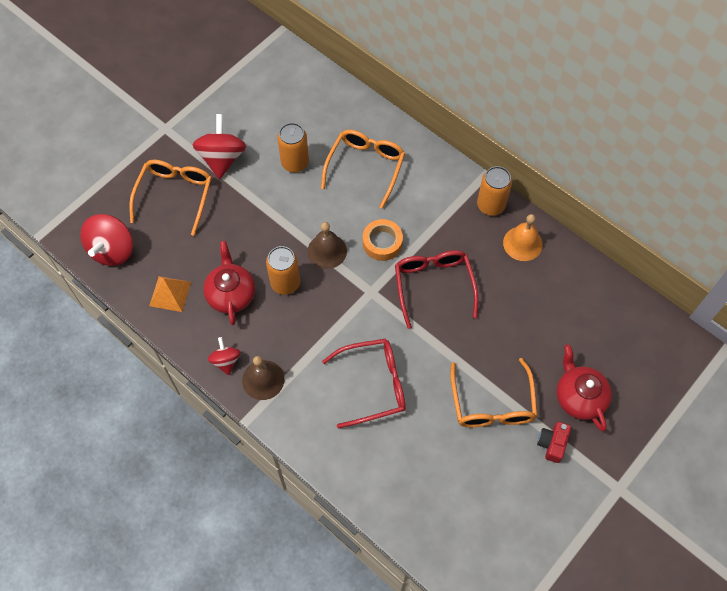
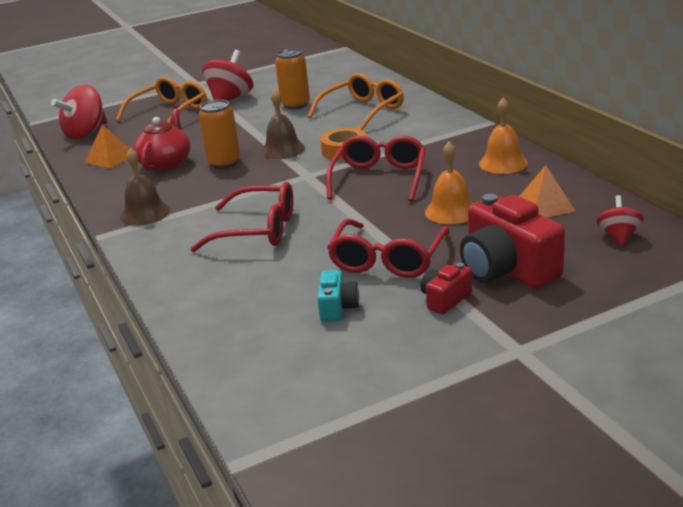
camera: 25 degrees right, 35 degrees down
(226, 361) = (120, 199): red spinning top -> red spinning top (618, 237)
(484, 472) = (337, 308): none -> turquoise camera
(491, 205) = (481, 139): orange can -> none
(492, 404) = (387, 260): orange glasses -> red glasses
(511, 326) = (451, 211): none -> orange bell
(576, 305) = (544, 206): none -> orange pyramid
(579, 397) = (507, 269): red teapot -> red camera

